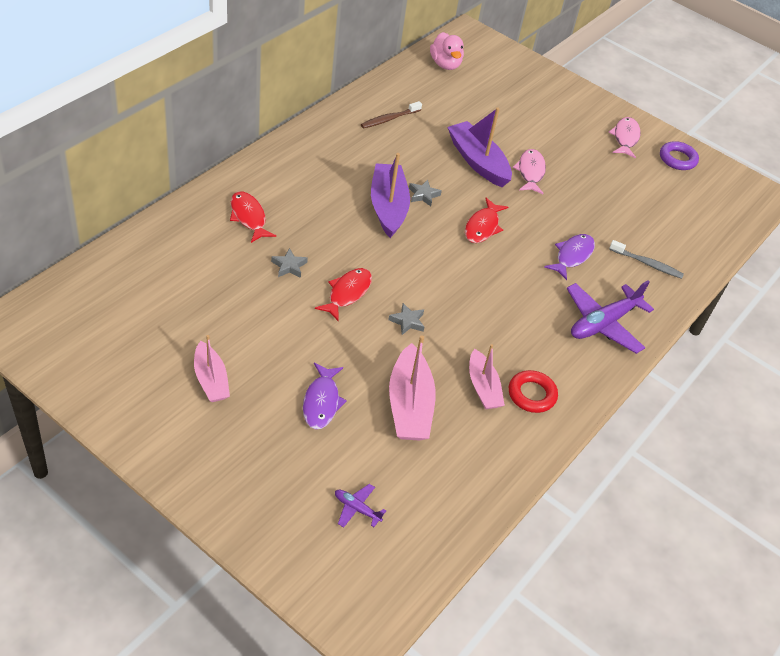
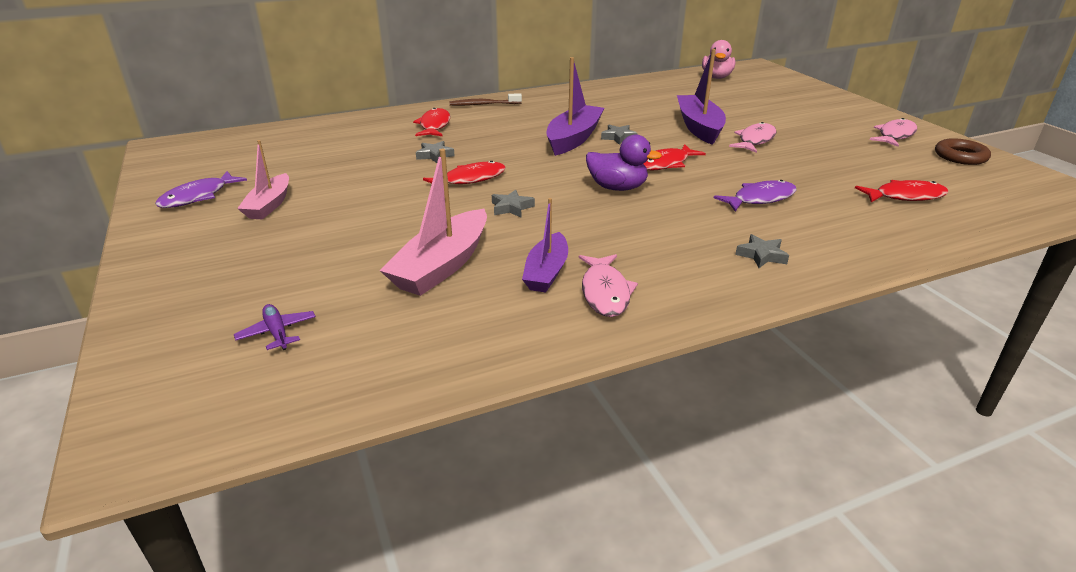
camera: 35 degrees right, 15 degrees down
(322, 402) = (351, 242): purple fish -> purple fish (198, 197)
(389, 119) = (630, 96): brown toothbrush -> brown toothbrush (484, 104)
(467, 271) = (617, 188): none -> purple duck
(483, 387) = (546, 272): pink boat -> purple boat
(532, 394) = (605, 292): red ring -> pink fish
(603, 323) = (761, 255): purple plane -> grey star
(647, 263) = (863, 221): grey toothbrush -> none
(661, 225) = (905, 196): none -> red fish
(677, 159) = (960, 156): purple ring -> brown ring

